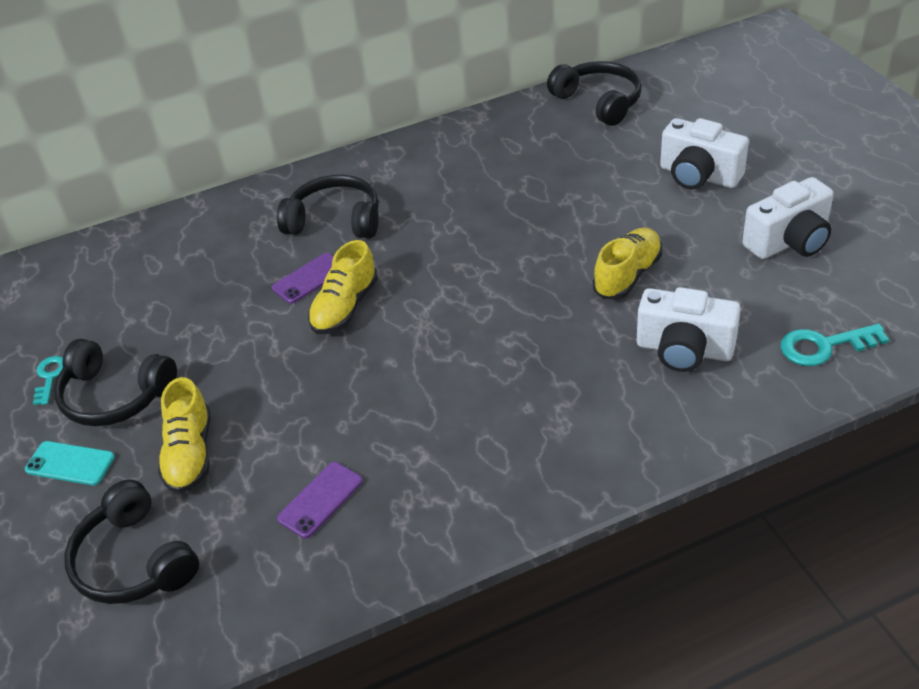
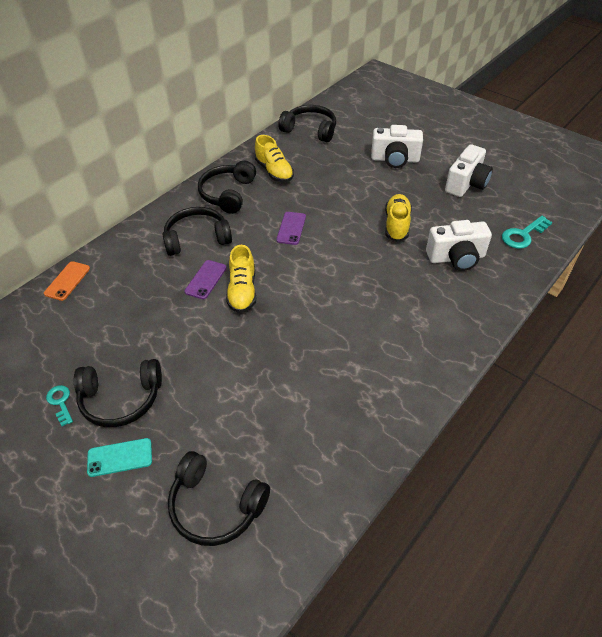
camera: 30 degrees left, 5 degrees up
(148, 233) = (67, 281): none -> orange phone
(190, 454) = (204, 419): yellow shoe -> yellow shoe (274, 171)
(320, 500) = (313, 417): purple phone -> purple phone (291, 228)
(416, 169) = (228, 194): none -> black headphones

